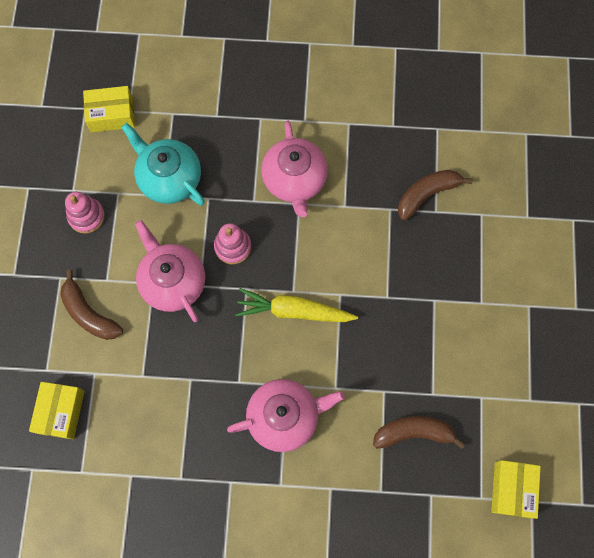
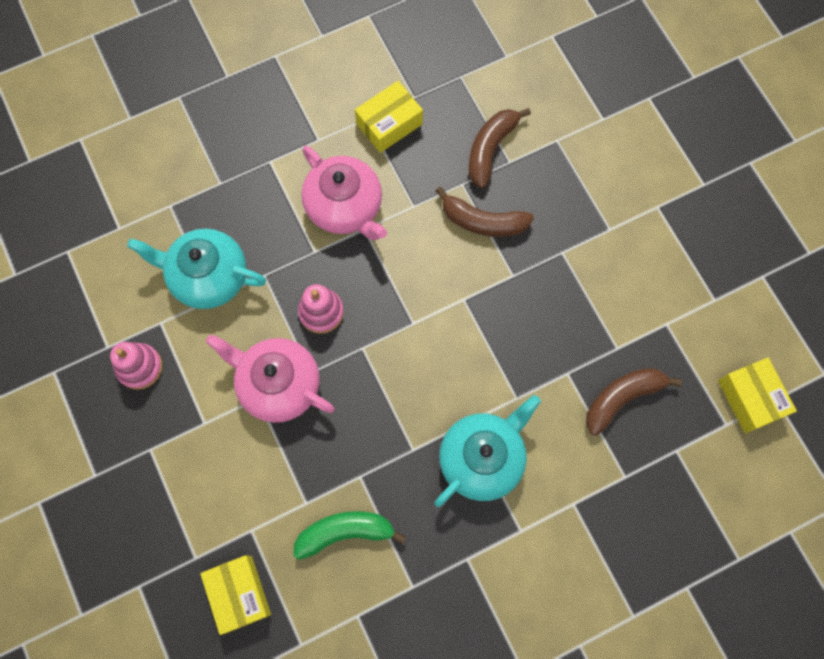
camera: 30 degrees left, 0 degrees up
(89, 313) = (206, 470): brown banana -> brown banana (482, 221)
(112, 114) = (102, 242): yellow box -> yellow box (389, 124)
(157, 412) = (345, 532): none -> green banana
(284, 416) = (482, 458): pink teapot -> turquoise teapot
(293, 311) = (426, 343): yellow carrot -> none

